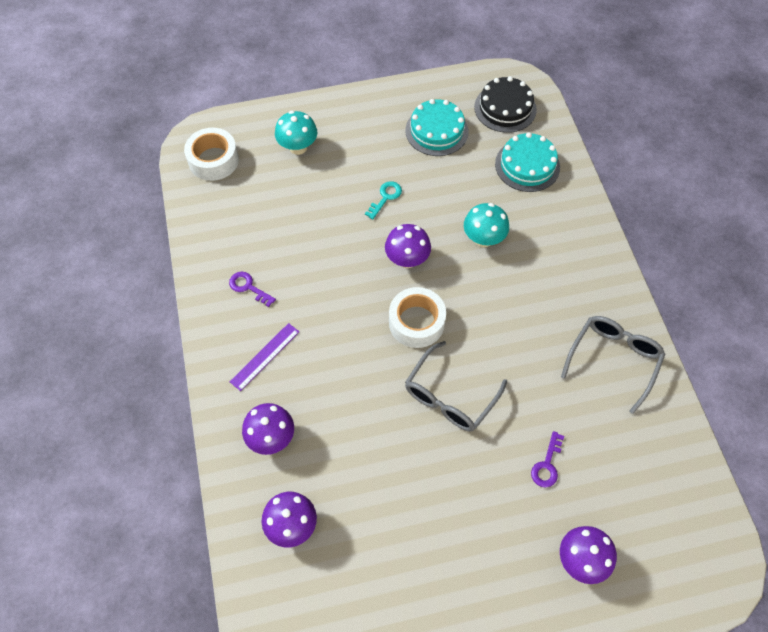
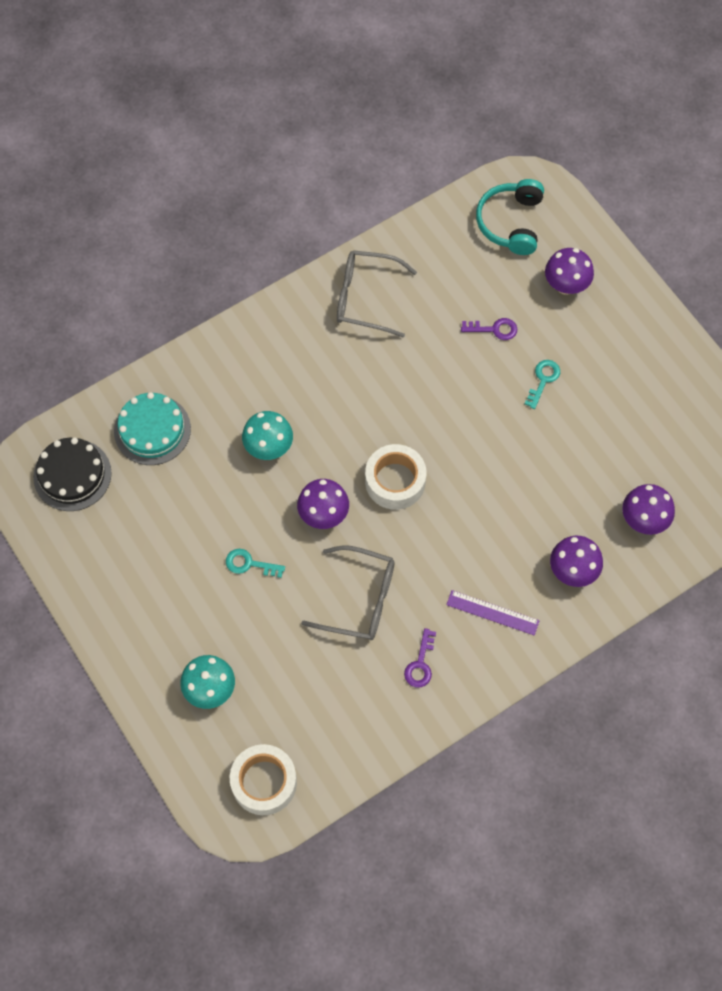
camera: 110 degrees left, 5 degrees up
(436, 131) = (132, 540): turquoise cake -> none
(450, 396) = (462, 427): grey glasses -> grey glasses (360, 599)
(475, 490) = (543, 380): none -> turquoise key
(674, 532) = (511, 223): none -> turquoise headphones

